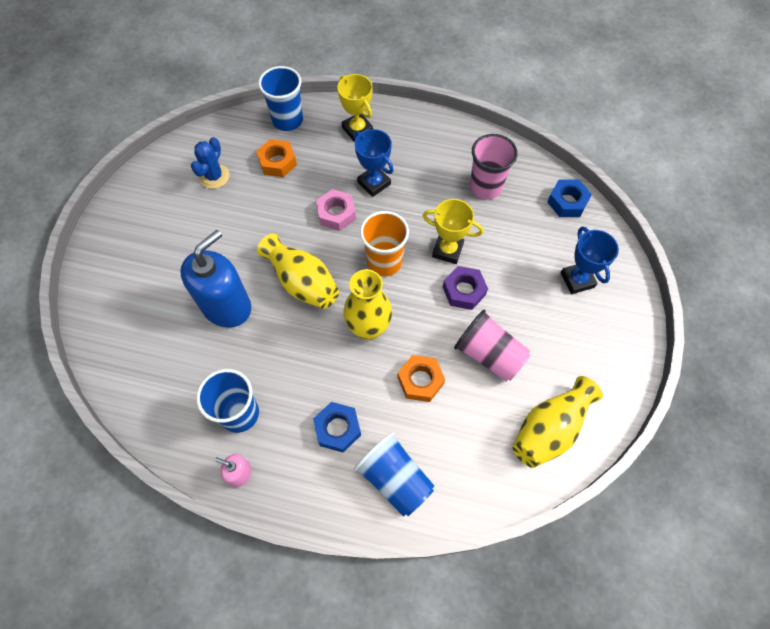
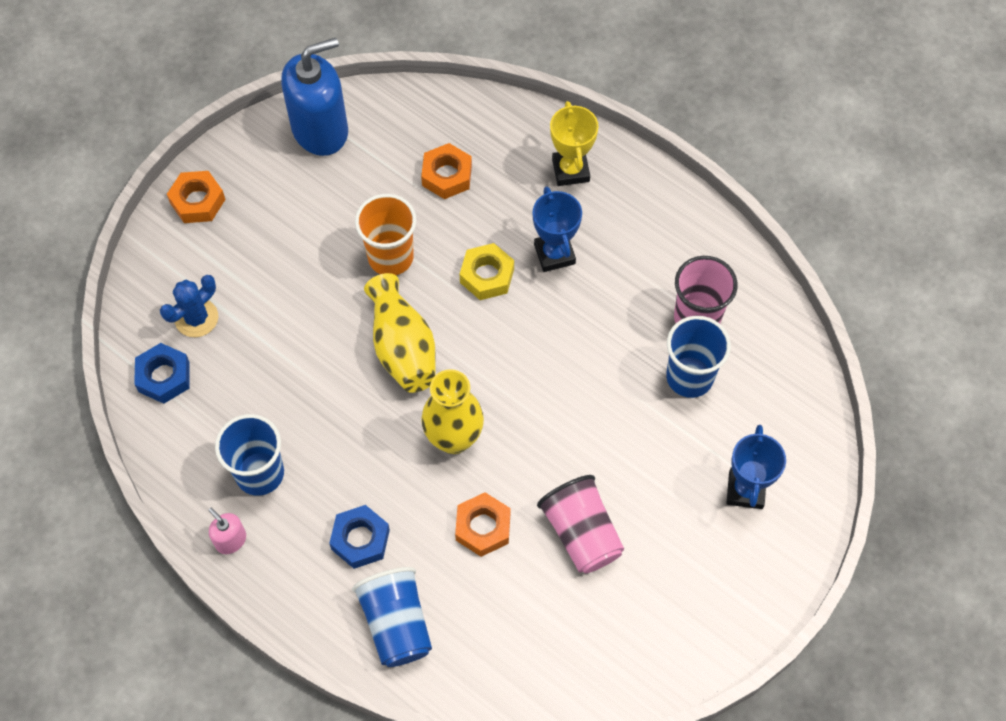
camera: 25 degrees right, 0 degrees up
(107, 243) = (197, 201): none -> orange nut
(214, 176) = (360, 164): blue cactus -> blue cactus (196, 318)
(226, 306) = (301, 339): blue soap dispenser -> blue soap dispenser (320, 130)
(287, 120) = (487, 121): blue cup -> blue cup (689, 377)
(336, 213) = (487, 276): pink nut -> yellow nut
(384, 262) = (514, 364): orange cup -> orange cup (390, 257)
(447, 250) = (601, 382): yellow trophy -> none
(464, 291) = (594, 442): purple nut -> none
(549, 429) = (605, 651): yellow vase -> none
(567, 202) = (794, 383): blue nut -> blue nut (164, 377)

